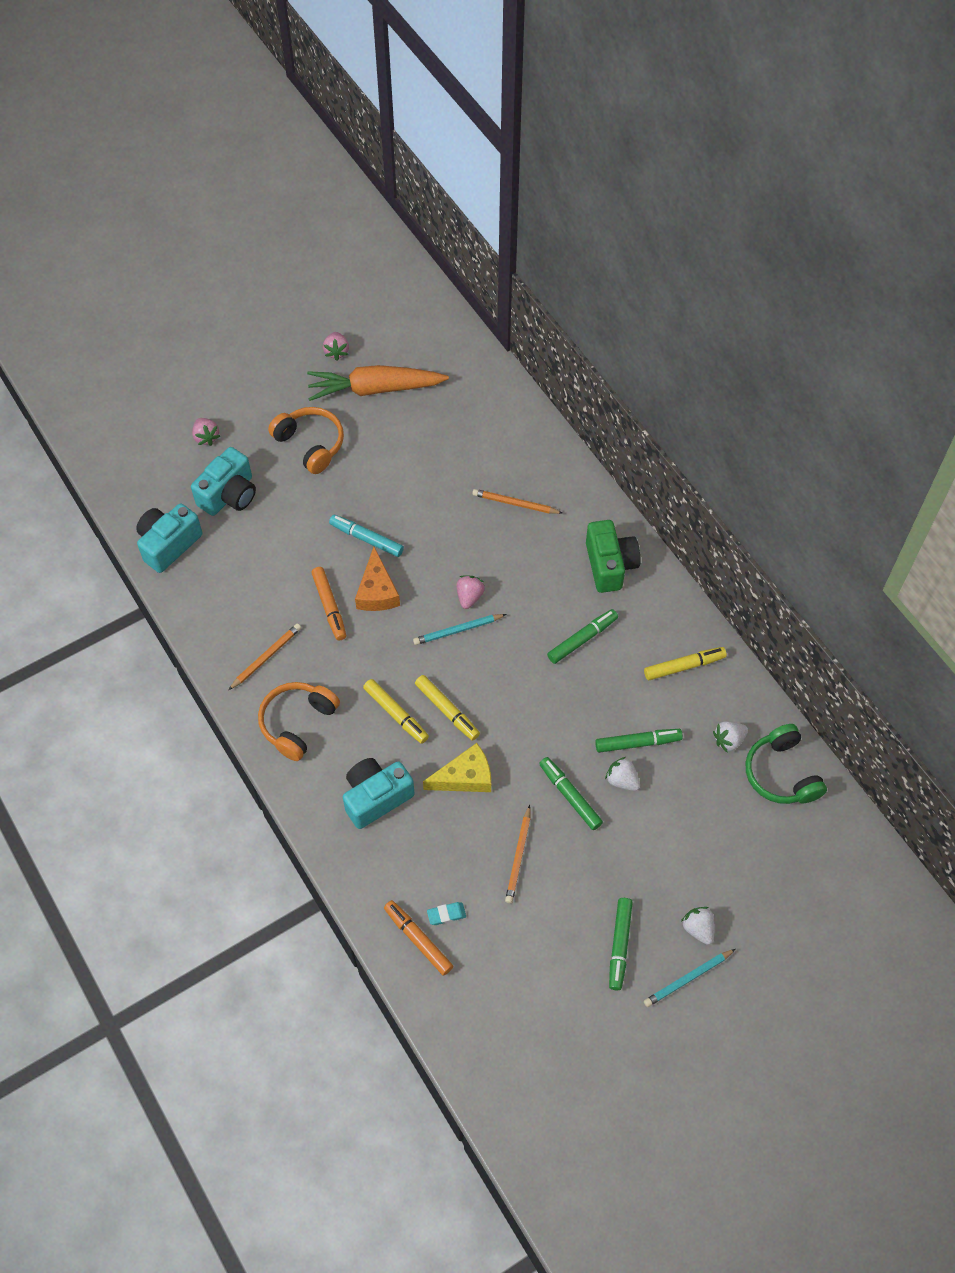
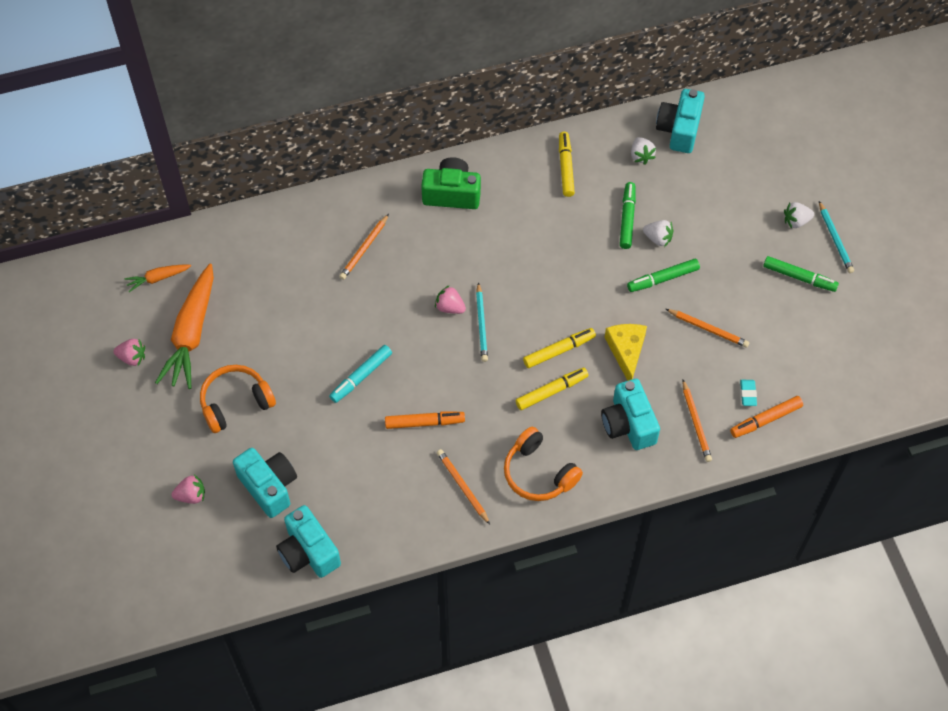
camera: 75 degrees left, 0 degrees up
(377, 591) = (420, 380): orange cheese -> none
(395, 866) = (696, 423): none -> orange pencil
(427, 346) = (158, 278): none -> orange carrot
(582, 639) = (518, 233): green marker -> none
(622, 780) = (658, 238): white strawberry -> white strawberry turned 120 degrees counterclockwise
(781, 773) = (679, 130): green headphones -> turquoise camera

